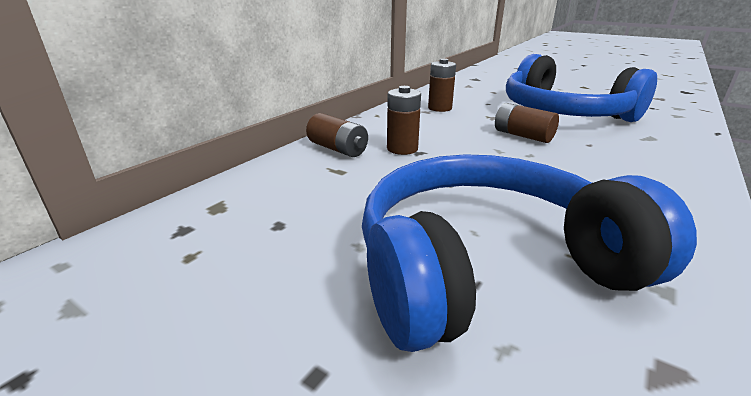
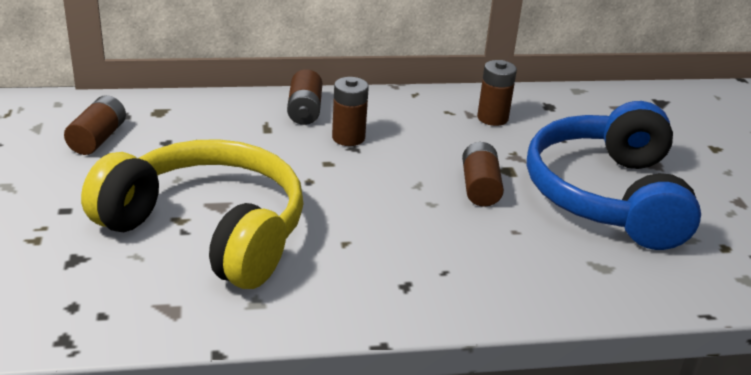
camera: 45 degrees right, 5 degrees up
(193, 266) = (98, 138): none -> brown battery
(488, 266) = (207, 231): blue headphones -> yellow headphones

